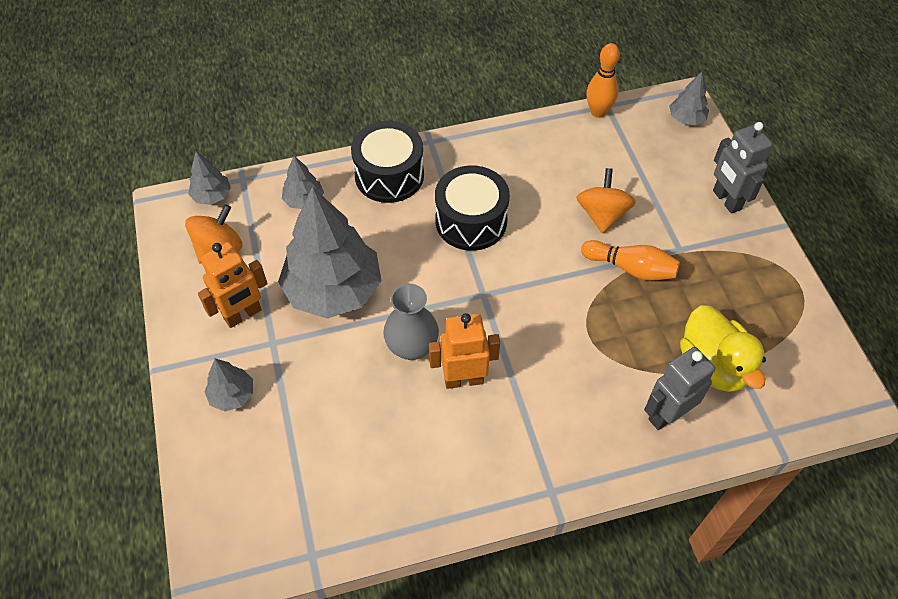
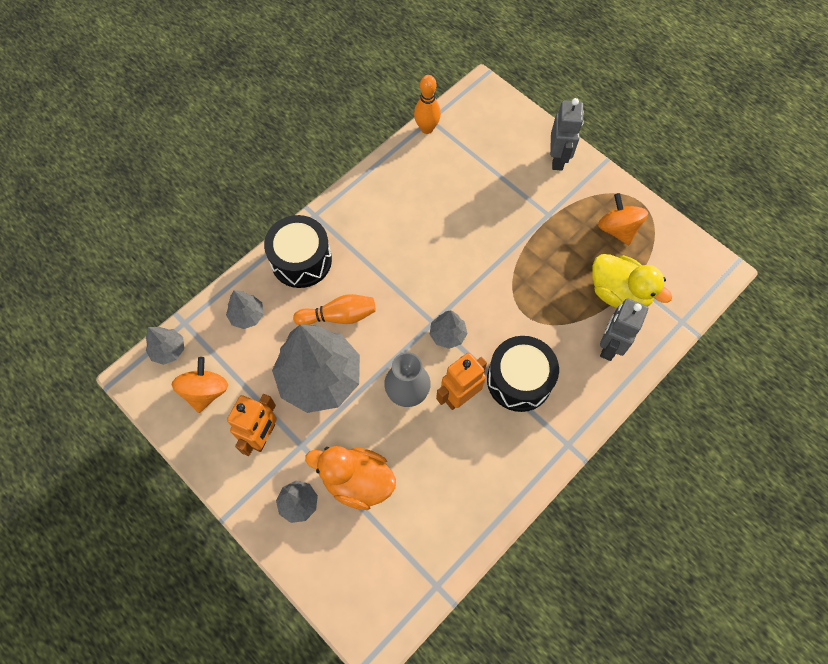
camera: 30 degrees left, 10 degrees up
(303, 406) = (357, 481): none -> orange duck
(471, 221) = (388, 267): black drum -> black drum (519, 380)
(602, 214) = (479, 214): orange spinning top -> orange spinning top (617, 229)
(630, 268) = (523, 247): orange bowling pin -> orange bowling pin (339, 316)
(686, 119) = (493, 104): grey tree -> grey tree (447, 334)
(726, 200) = (558, 159): grey robot -> grey robot turned 120 degrees counterclockwise

